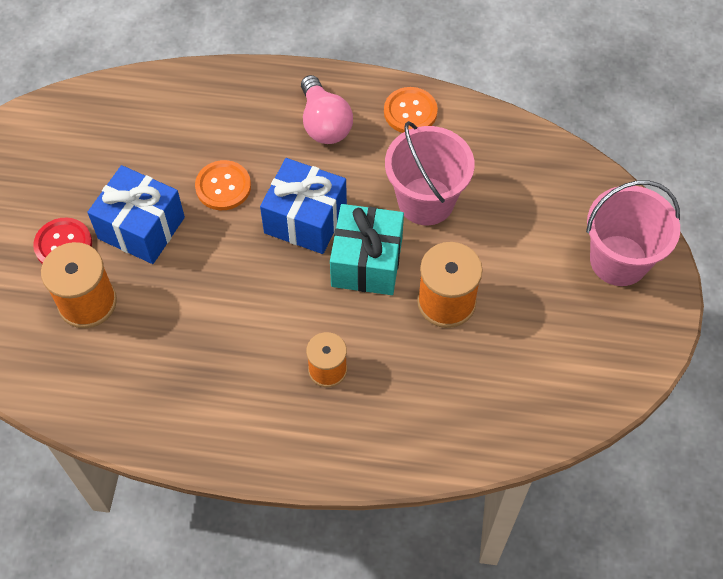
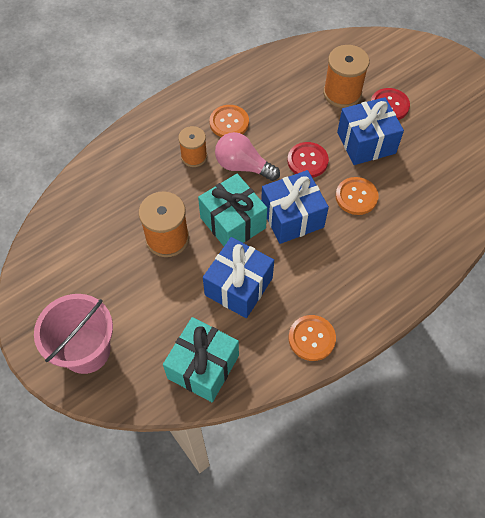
camera: 135 degrees right, 0 degrees up
(221, 260) = (307, 161): none -> red button
(245, 377) = (229, 122): none -> orange button
(324, 123) = (351, 282): pink light bulb -> pink light bulb (243, 166)
(426, 201) = (238, 286): pink bucket -> blue gift
(525, 164) = (203, 367): none -> turquoise gift

